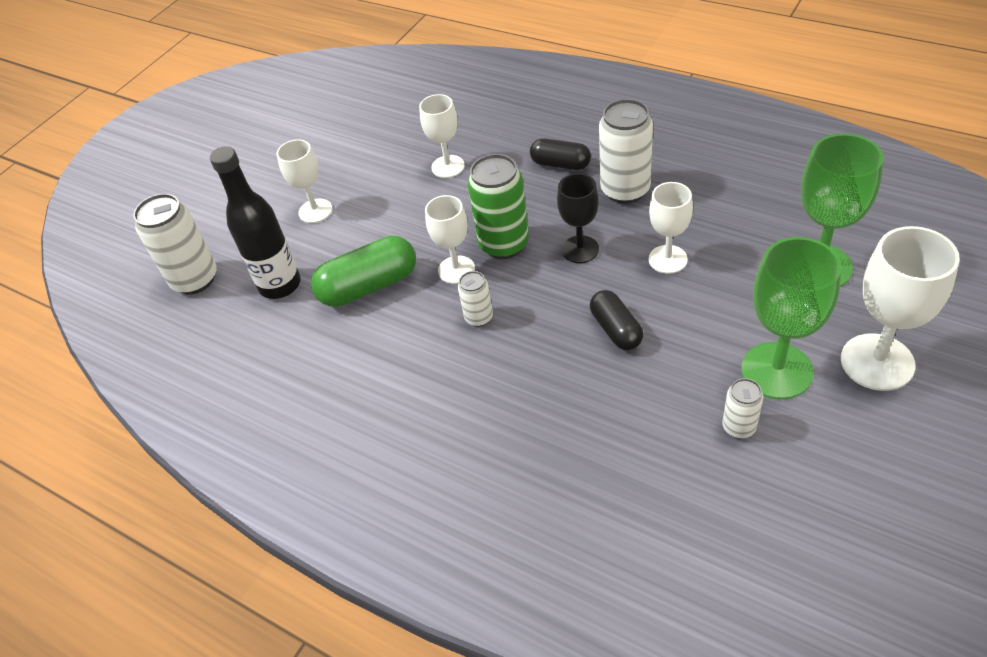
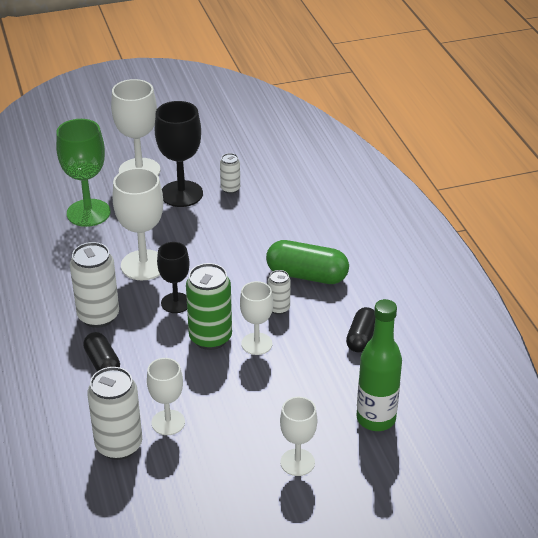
camera: 145 degrees left, 10 degrees down
(195, 279) = (434, 471): white can -> white can (119, 445)
(280, 285) = (376, 419): black bottle -> green bottle
(369, 286) = (319, 373): green capsule -> green capsule (307, 275)
(616, 329) = (220, 254): black capsule -> black capsule (361, 338)
(667, 259) = (143, 265): white goblet -> white goblet, size x1.60
(776, 370) = (181, 194): green goblet -> black goblet

